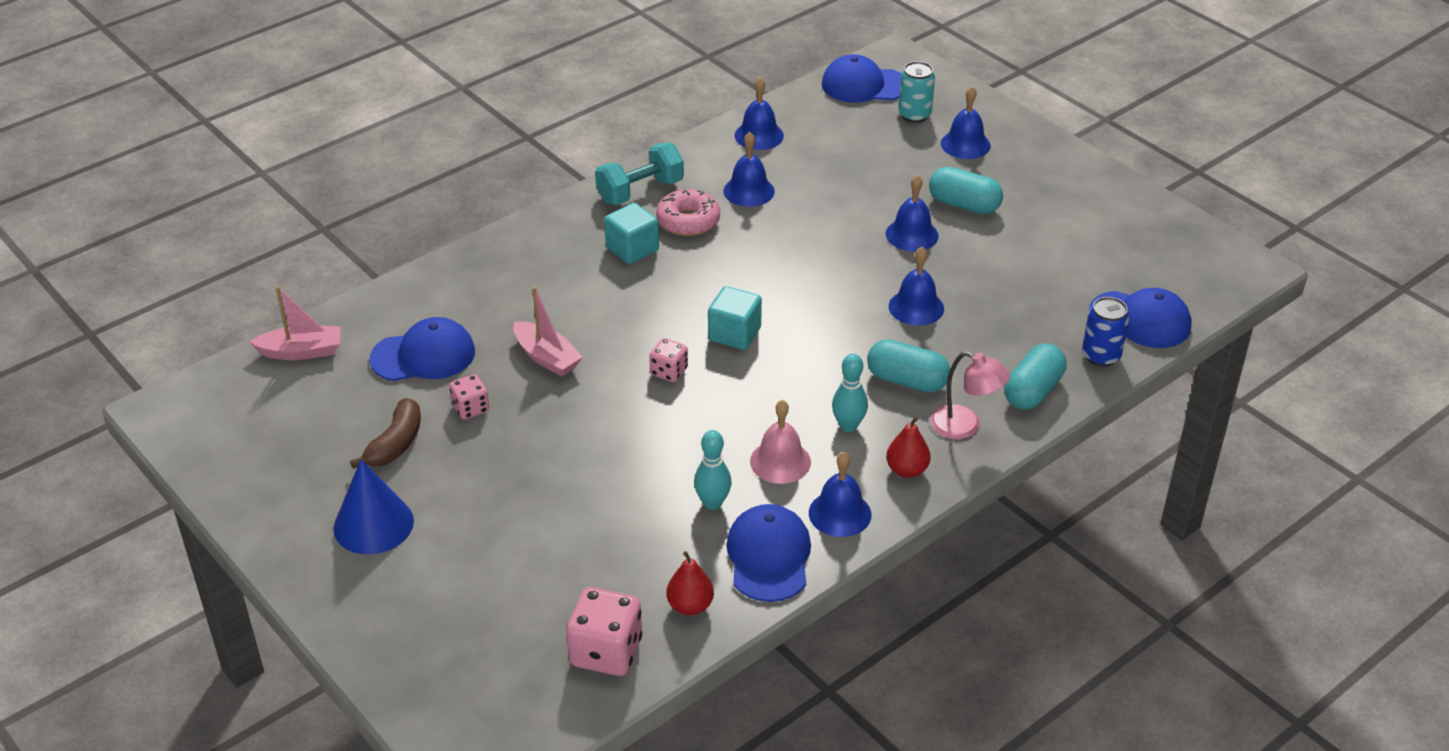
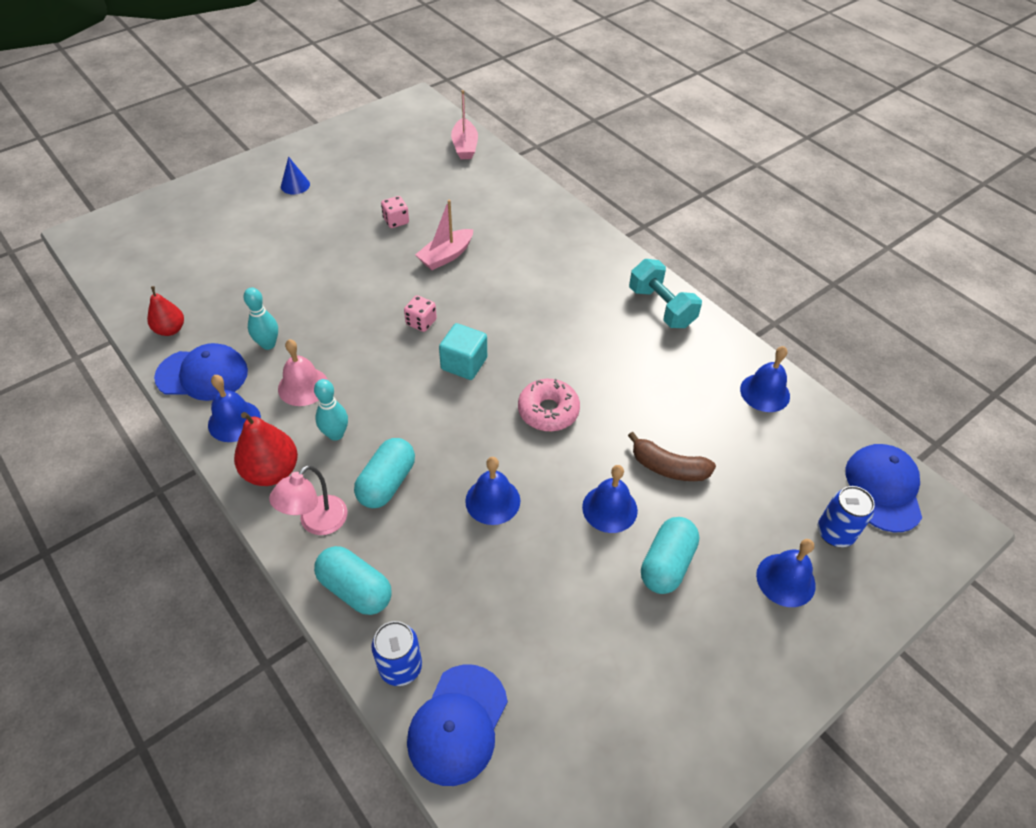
camera: 90 degrees right, 10 degrees up
(373, 524) = (295, 185): blue cone -> blue cone, size x0.57
(395, 444) = (367, 190): brown banana -> brown banana (668, 467)
(423, 355) = (455, 197): blue cap -> none
(606, 652) = (146, 288): pink dice -> none
(632, 249) = (579, 302): turquoise cube -> none
(688, 221) = (620, 338): pink donut -> pink donut (548, 411)
(749, 191) = (671, 381): blue bell -> none
(907, 470) = (271, 471): red pear -> red pear, size x1.54
(914, 115) = (835, 533): turquoise can -> blue can

